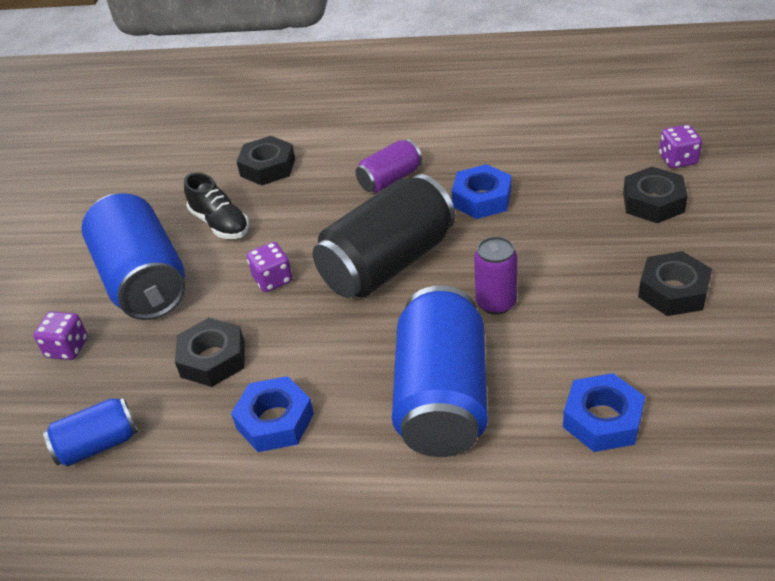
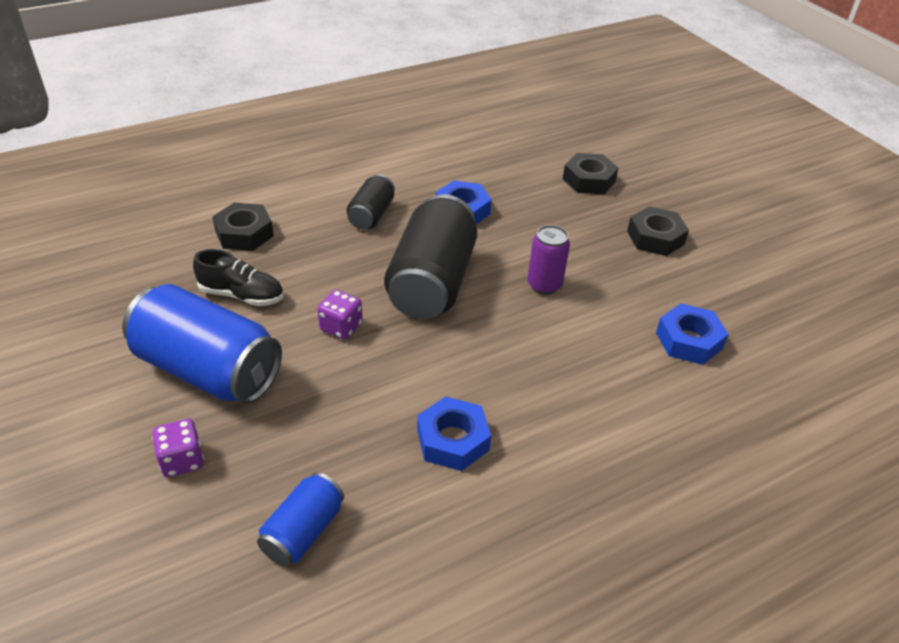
camera: 40 degrees left, 0 degrees up
(213, 359) = (347, 412): black nut -> none
(390, 179) = (371, 215): purple can -> black can
(442, 397) = (568, 368): blue can -> none
(678, 160) = (579, 146): purple dice -> none

